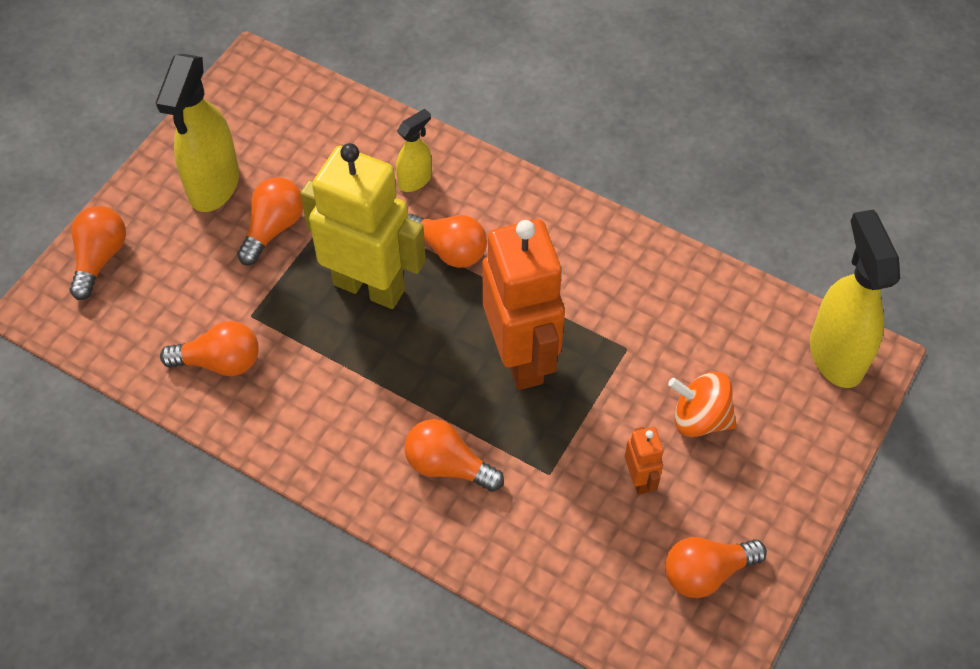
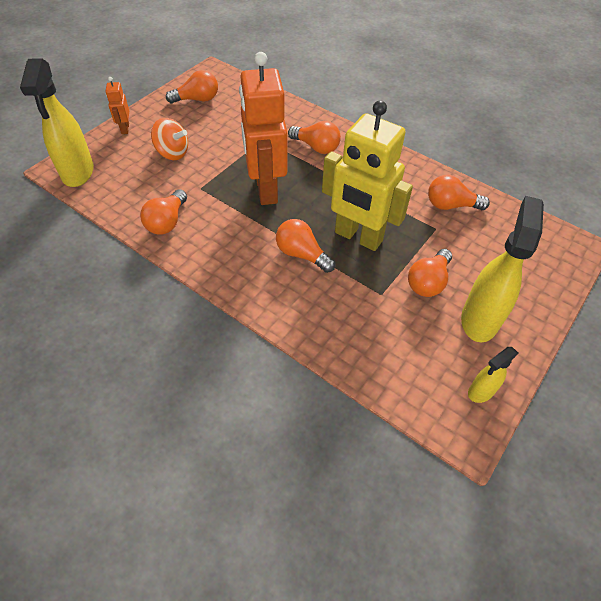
camera: 175 degrees left, 5 degrees down
(100, 258) = (549, 274): orange light bulb -> orange light bulb (167, 222)
(415, 180) = (321, 307): yellow spray bottle -> yellow spray bottle (481, 391)
(639, 479) = (216, 133): orange robot -> orange robot (125, 129)

